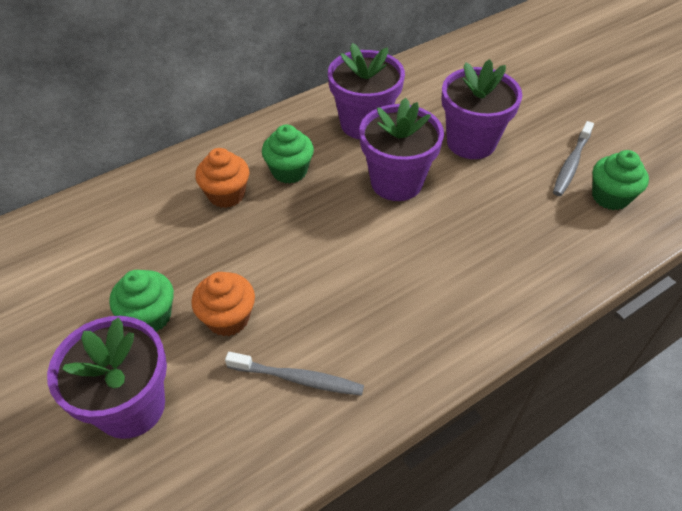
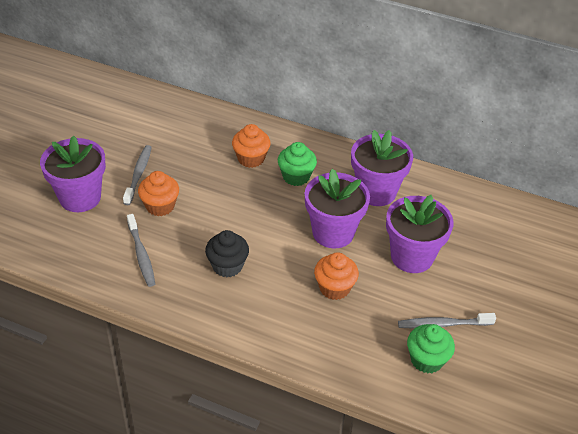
camera: 55 degrees right, 5 degrees down
(150, 316) = (138, 174): green cupcake -> grey toothbrush
(381, 296) = (227, 266): none -> black cupcake
(476, 219) = (334, 288): none -> orange cupcake

